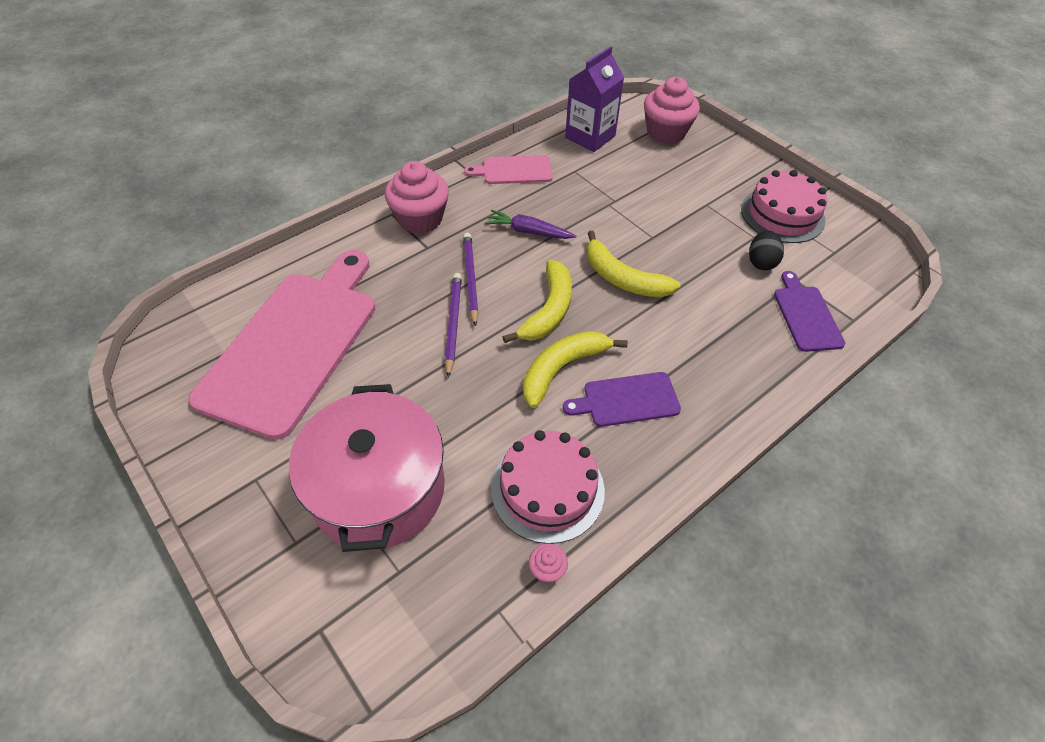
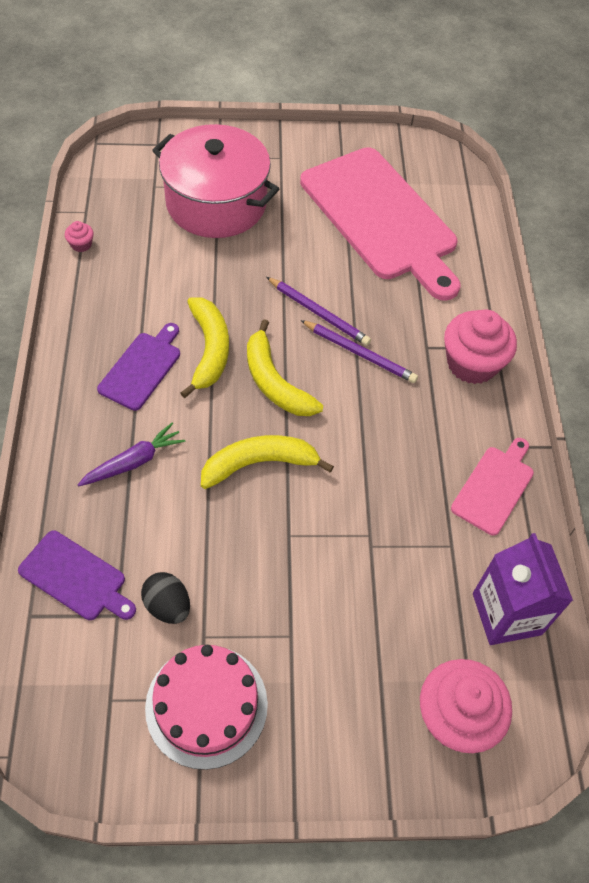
camera: 125 degrees right, 5 degrees up
(529, 231) = (385, 435): purple carrot -> purple carrot (134, 462)
(547, 489) = (127, 277): pink cake -> none

